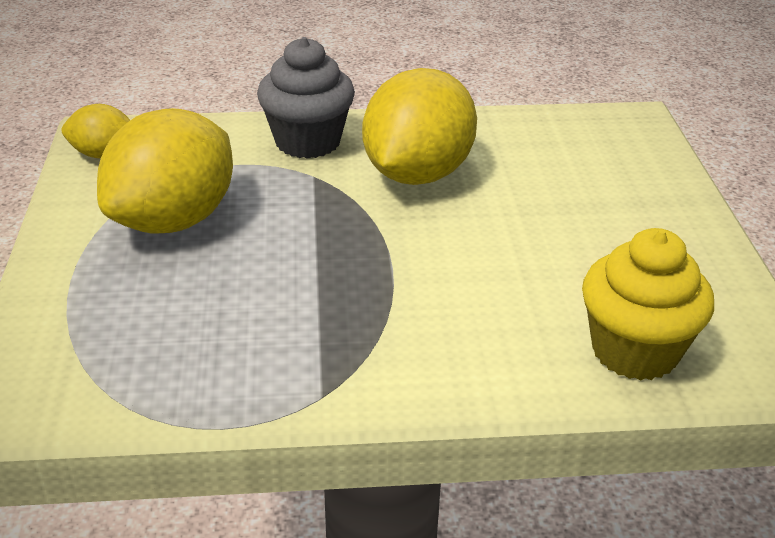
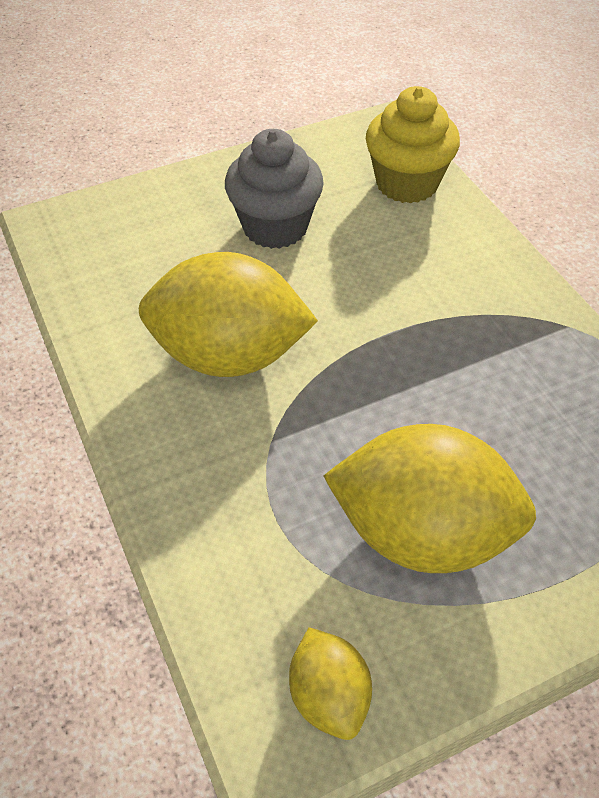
camera: 110 degrees left, 15 degrees up
(308, 142) = (201, 473): grey cupcake -> grey cupcake (275, 227)

